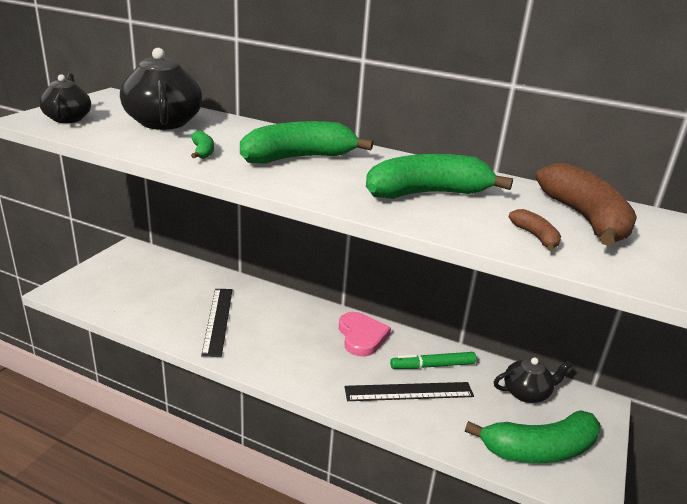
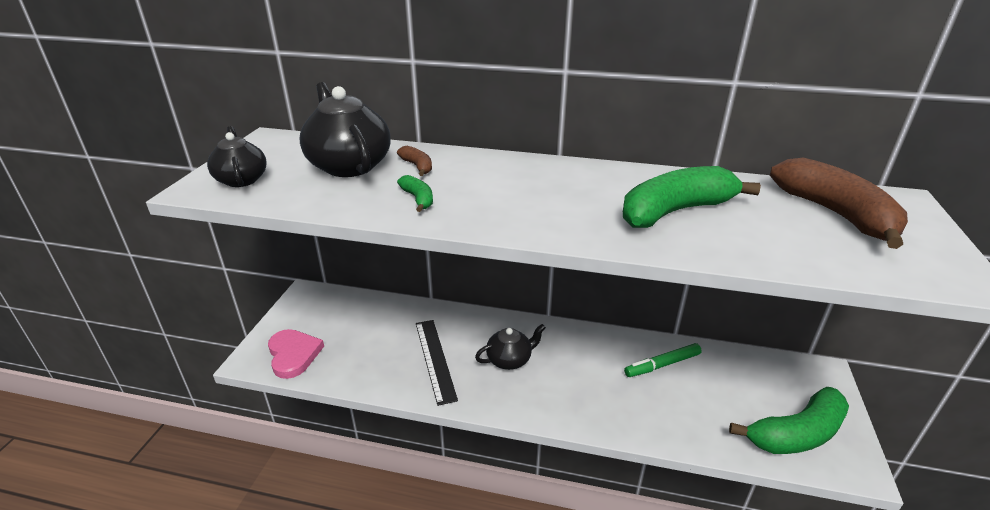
camera: 10 degrees left, 5 degrees up
(299, 158) = (521, 189): green banana -> none
(361, 336) = (582, 347): pink heart -> pink heart (293, 355)
(409, 392) = (654, 399): black ruler -> none
(527, 393) = (758, 375): black teapot -> black teapot (510, 359)
(535, 237) = (811, 246): brown banana -> brown banana (417, 166)

